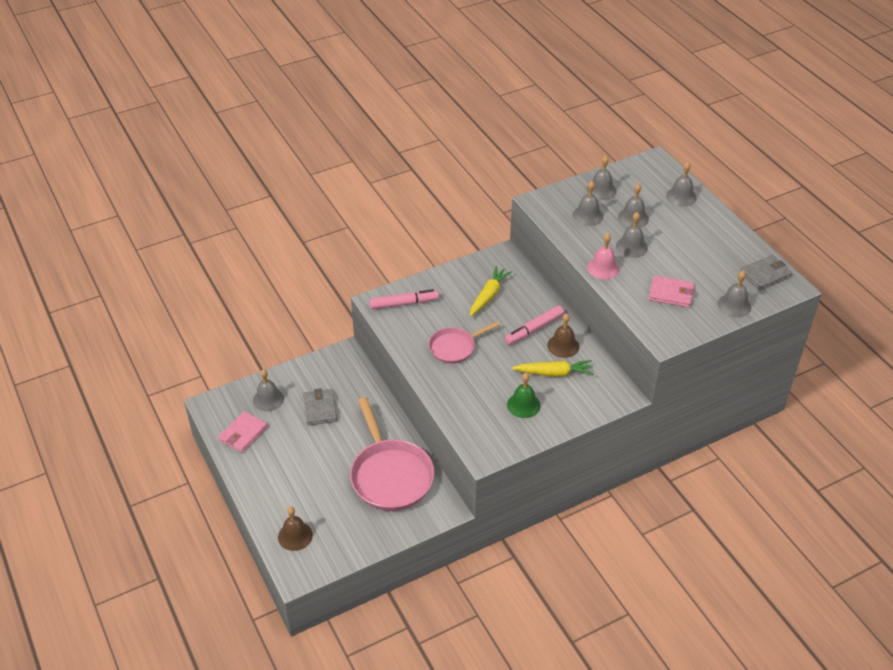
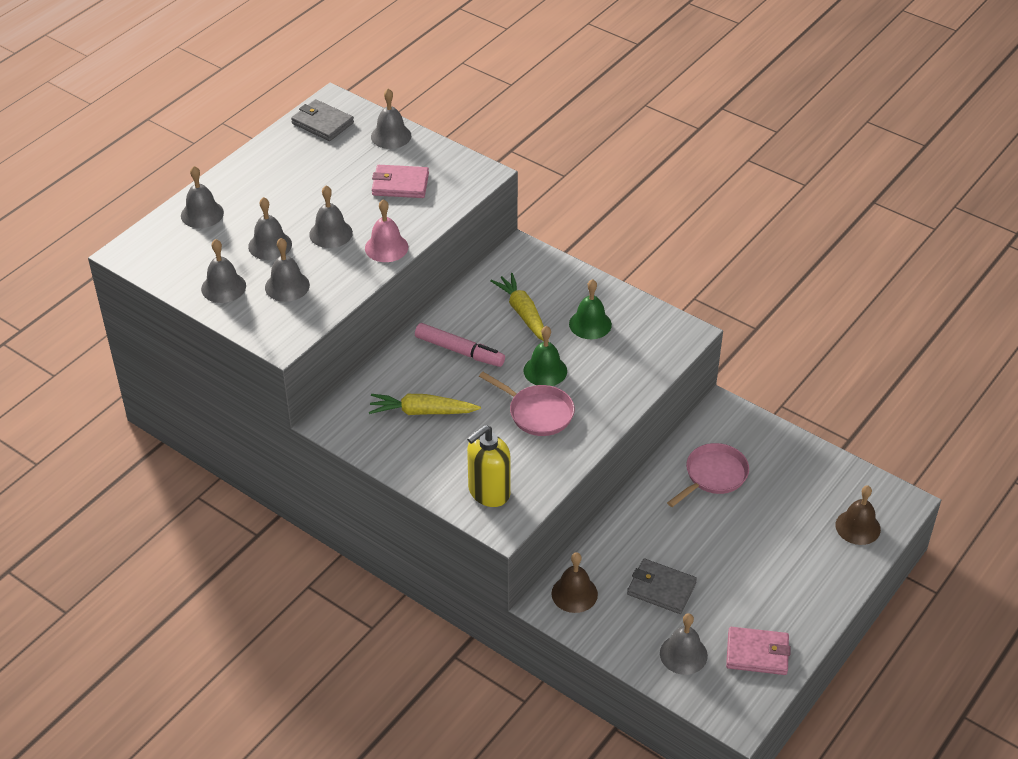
camera: 115 degrees left, 0 degrees up
(320, 408) = (661, 588): grey wallet -> grey wallet turned 60 degrees clockwise
(390, 475) = (713, 476): pink pan -> pink pan, size x0.57
(404, 303) = (488, 492): pink marker -> yellow soap dispenser
(491, 364) = (545, 370): none -> green bell
(563, 346) = (472, 318): brown bell -> brown bell (574, 593)
(671, 294) = (400, 184): pink wallet -> pink wallet turned 75 degrees counterclockwise

